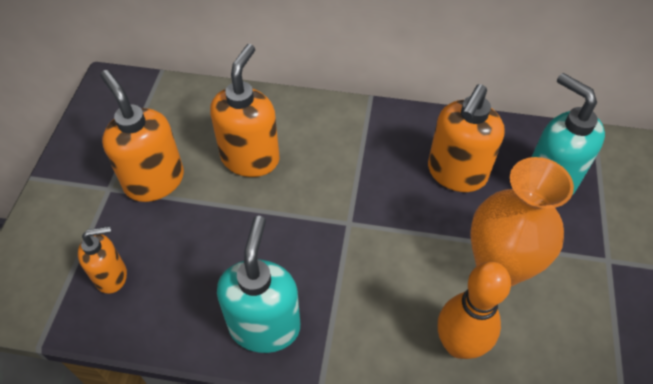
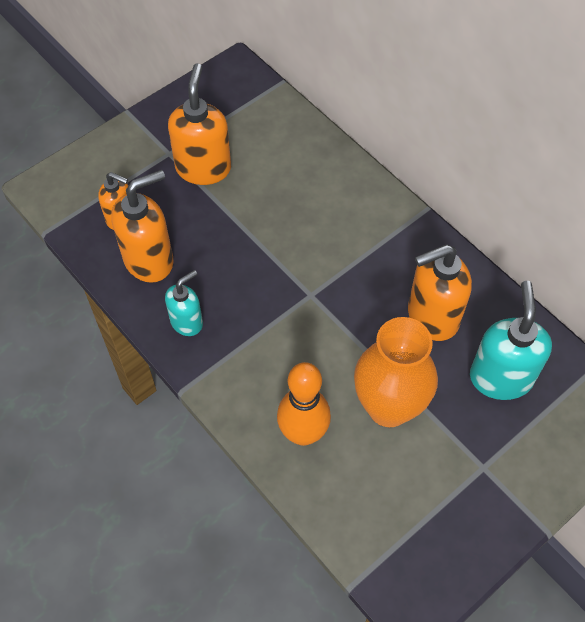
camera: 40 degrees right, 5 degrees up
(250, 158) = (285, 196): orange soap dispenser -> orange soap dispenser (149, 260)
(265, 326) = (187, 322): turquoise soap dispenser -> turquoise soap dispenser, size x0.60

